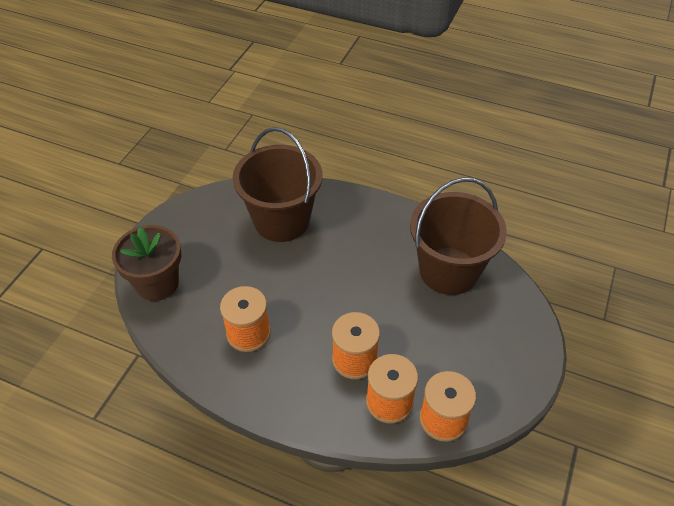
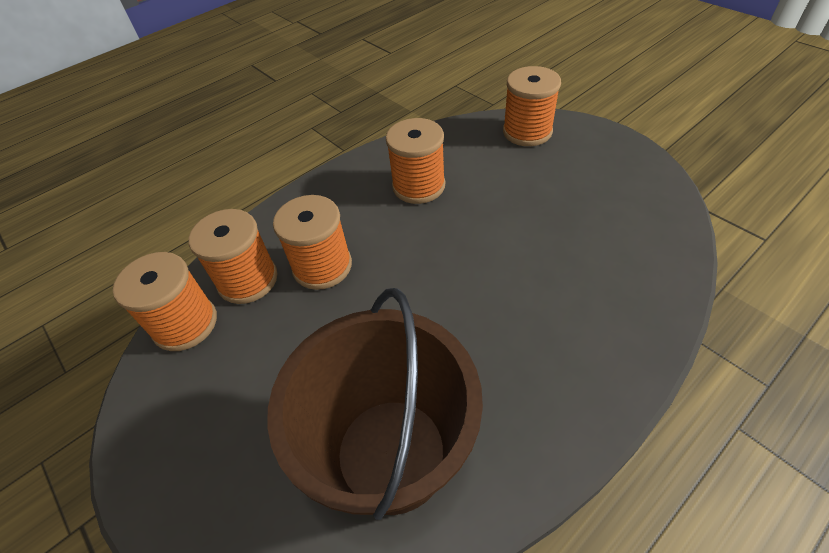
camera: 120 degrees right, 0 degrees up
(157, 283) = (527, 132): brown flower pot -> orange spool
(281, 220) = (596, 258): brown bucket -> none

